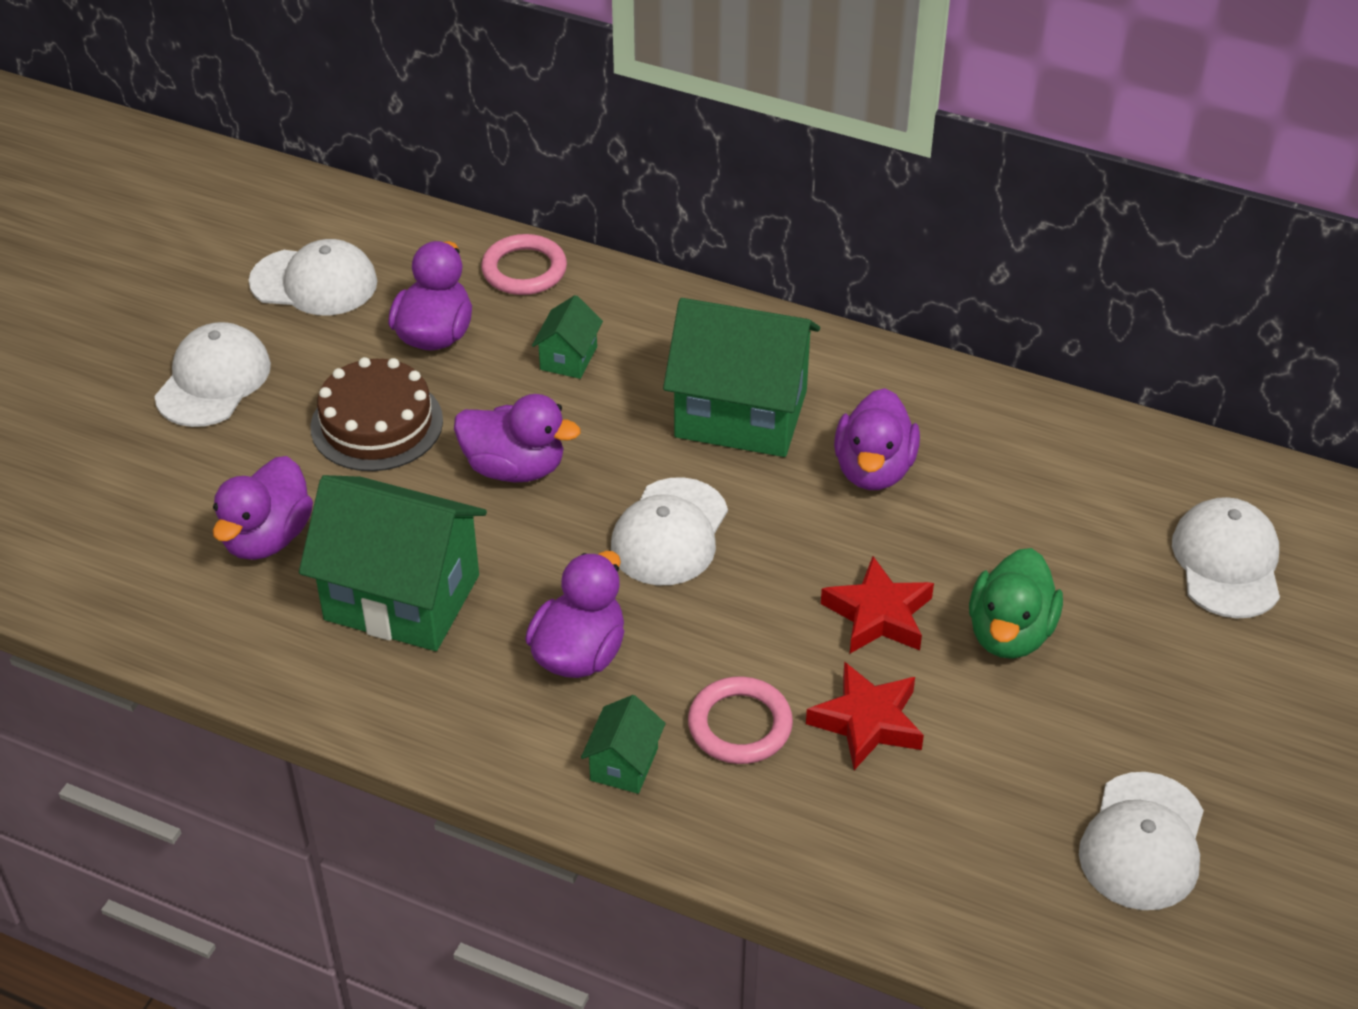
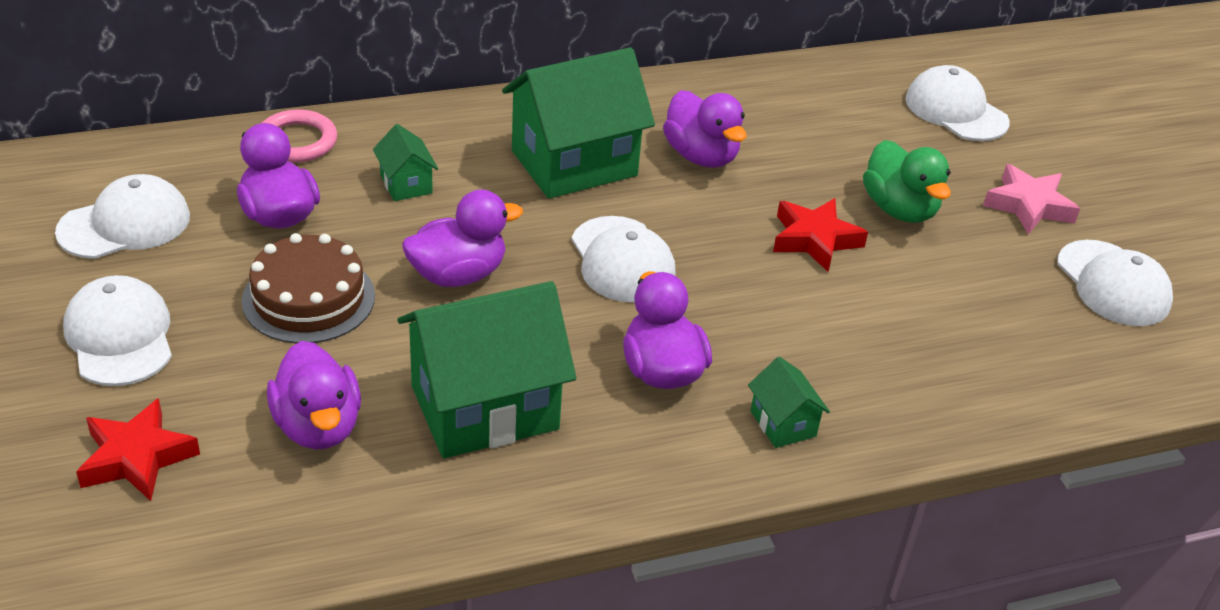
camera: 45 degrees left, 5 degrees down
(740, 725) = (821, 354): pink ring -> none
(867, 722) = (890, 306): red star -> red star (137, 457)
(1164, 709) = (1028, 205): none -> pink star

